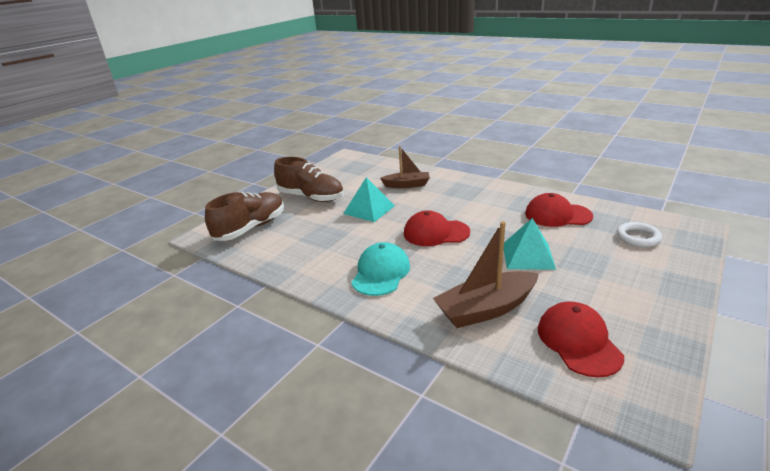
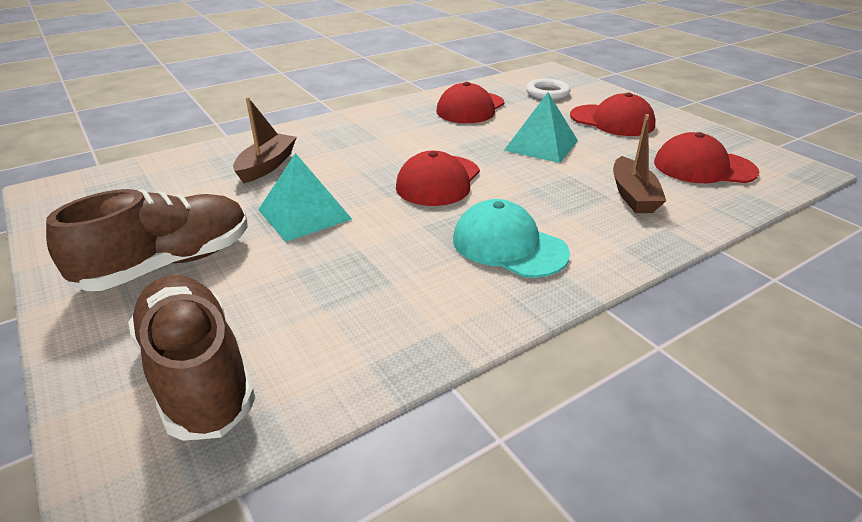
camera: 70 degrees left, 5 degrees up
(486, 309) = (633, 195): brown boat -> brown boat, size x0.66
(620, 279) = (612, 121): none -> red cap

